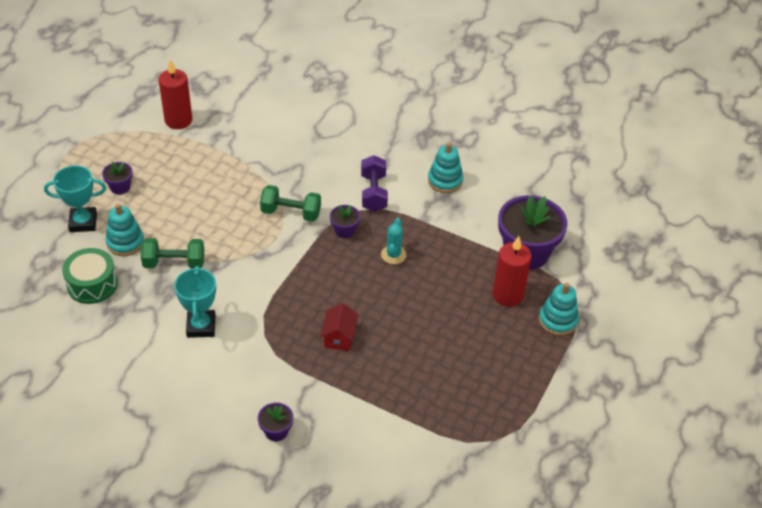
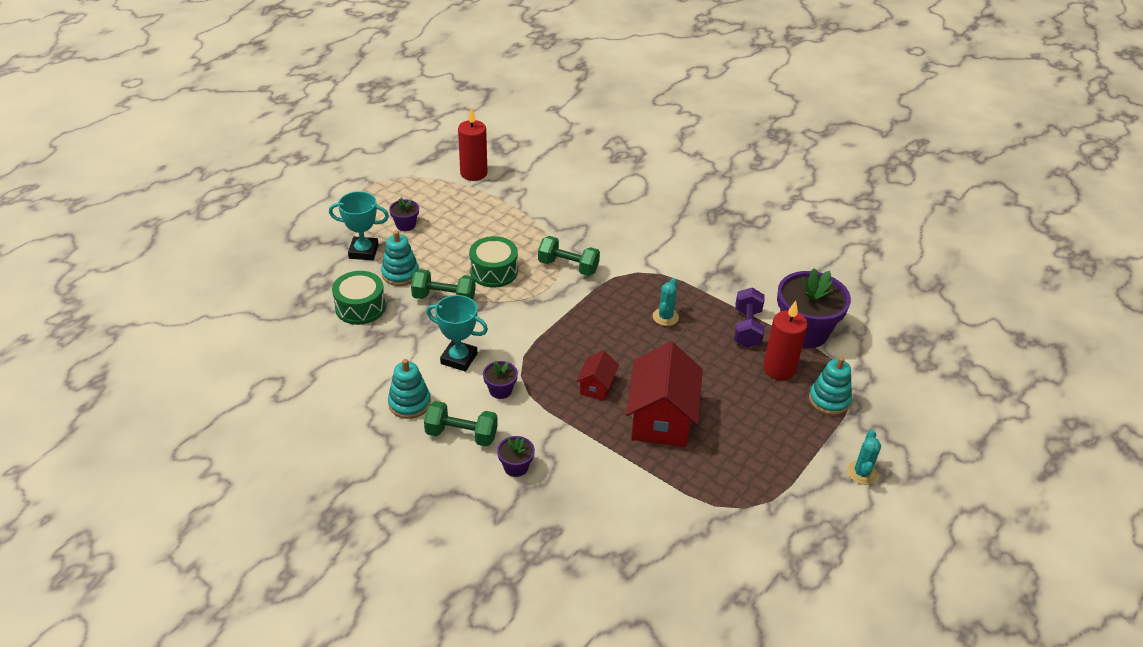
camera: 10 degrees right, 5 degrees down
(201, 326) = (459, 358): turquoise trophy -> turquoise trophy turned 75 degrees counterclockwise
(218, 227) = (494, 271): none -> green drum
(218, 405) = (461, 434): none -> green dumbbell
(344, 230) = (619, 289): purple flower pot -> purple flower pot (500, 390)
(373, 193) = (654, 258): purple dumbbell -> purple dumbbell (747, 328)
(405, 361) = (661, 418): none -> red house
(445, 181) = (729, 255): turquoise stacking toy -> turquoise stacking toy (409, 403)
(596, 389) = (862, 473): none -> turquoise cactus

